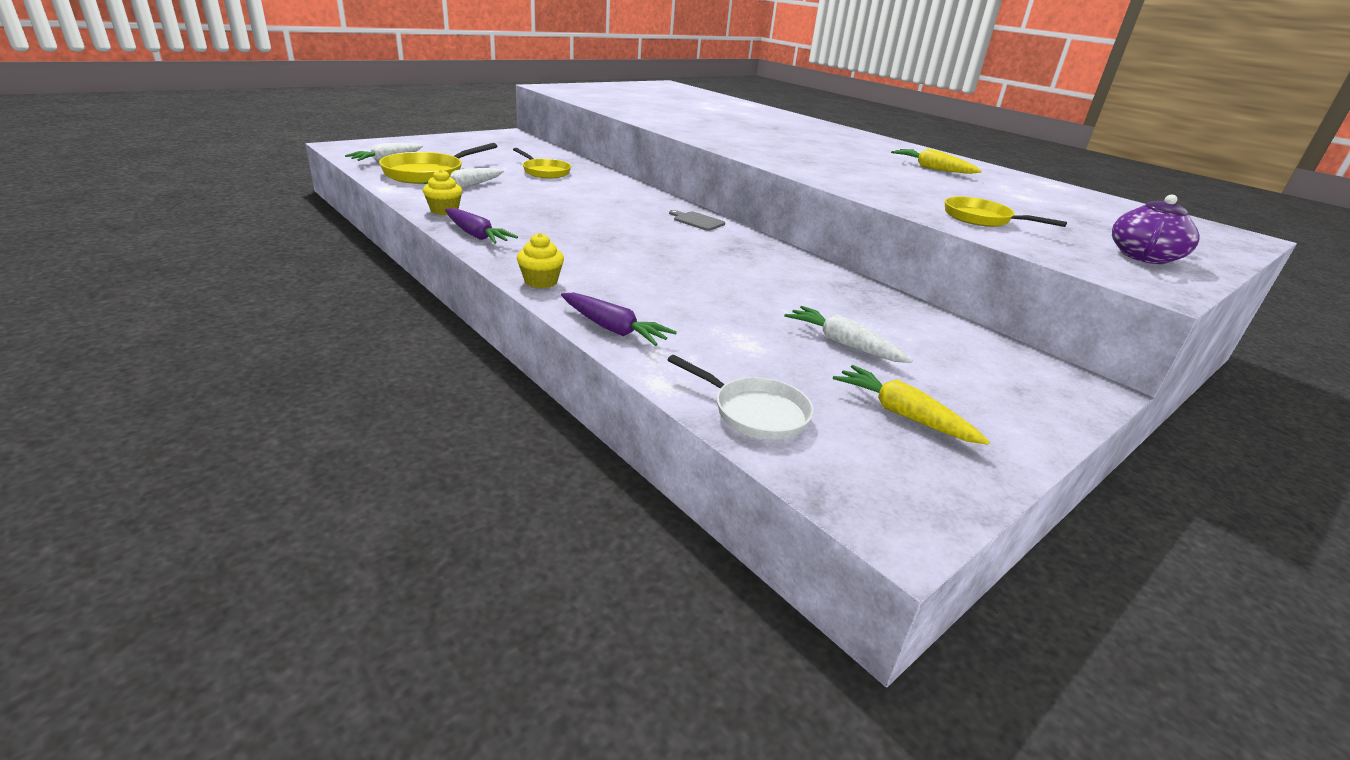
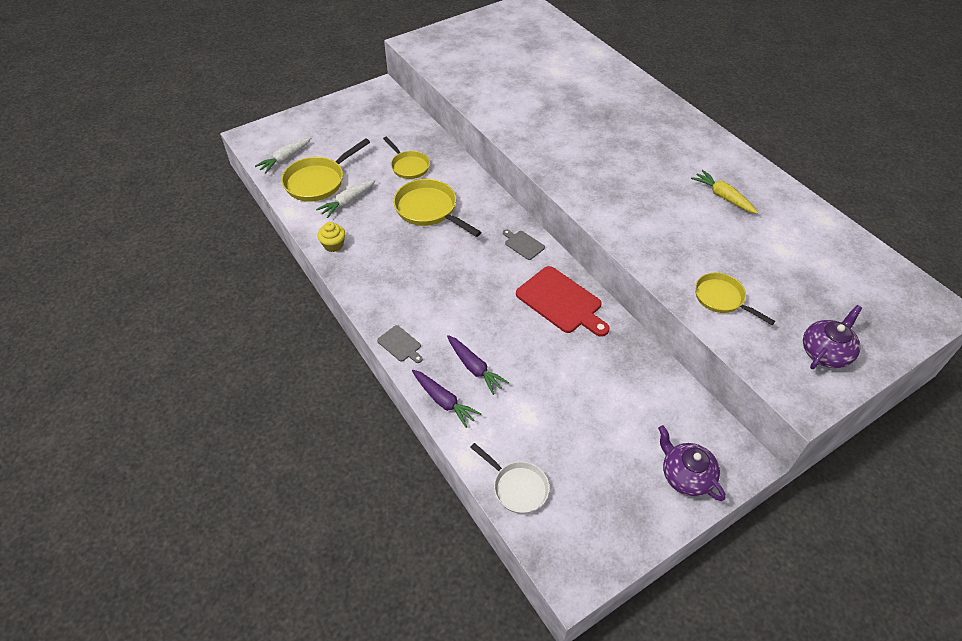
camera: 10 degrees right, 20 degrees up
(476, 235) = (357, 282): purple carrot -> purple carrot (474, 368)
(541, 281) = (400, 344): yellow cupcake -> grey cutting board
(573, 196) = (429, 210): none -> yellow pan
(760, 258) = (561, 302): none -> red cutting board
(843, 344) = (592, 414): white carrot -> none
(902, 414) = (607, 489): yellow carrot -> none
(1014, 401) = (686, 475): none -> purple teapot

